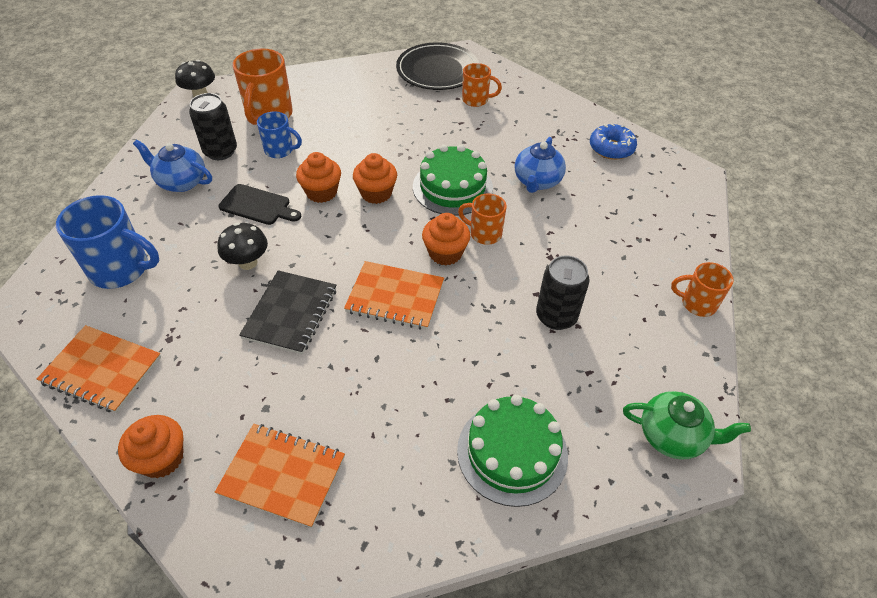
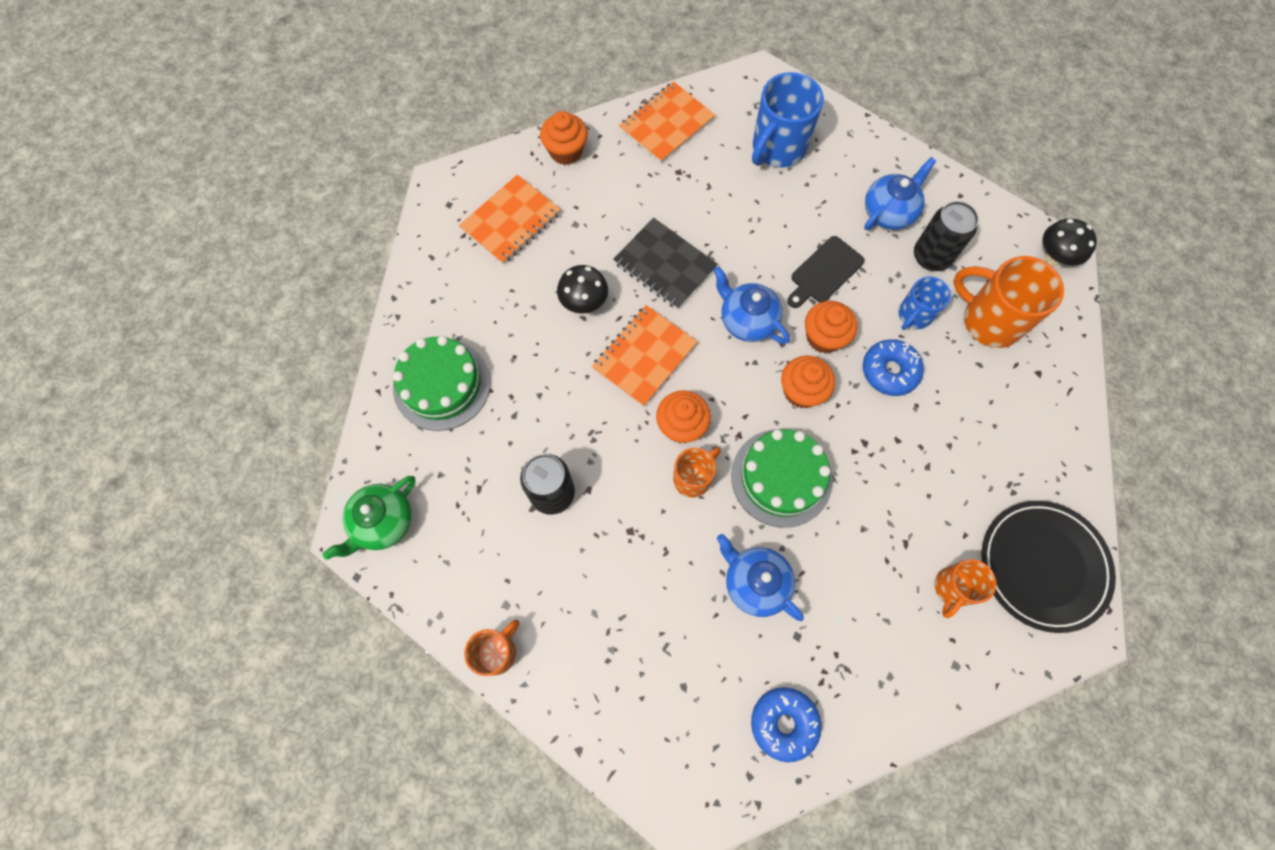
camera: 115 degrees right, 20 degrees up
(248, 262) = (744, 246): black mushroom -> black mushroom (584, 303)
(326, 240) = (747, 320): none -> blue teapot
(335, 153) = (889, 371): none -> blue donut

